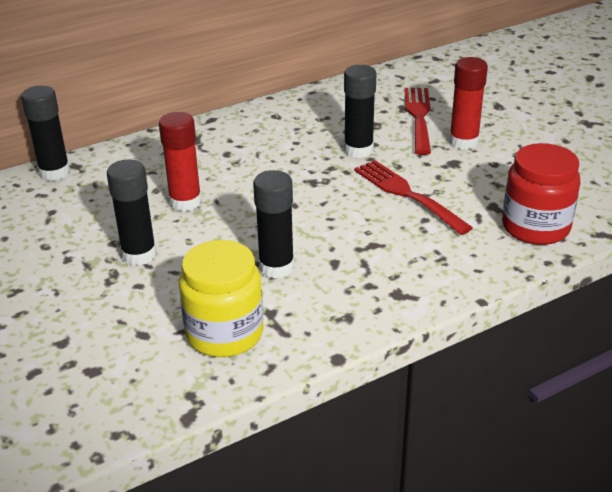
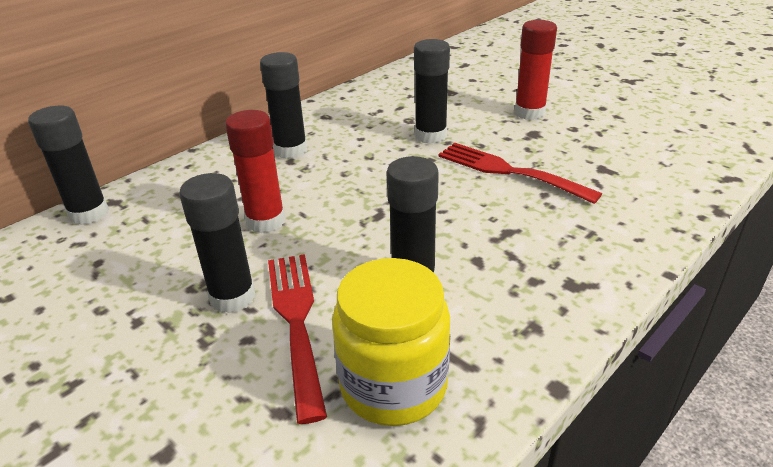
camera: 15 degrees left, 0 degrees up
(231, 144) = (291, 150): none -> black glue stick
(418, 117) = (470, 97): red fork -> red fork (296, 321)
(535, 227) = (661, 182): red jar -> none

